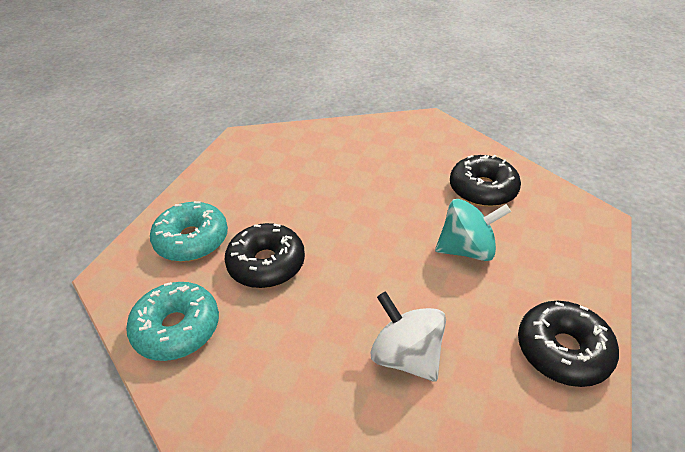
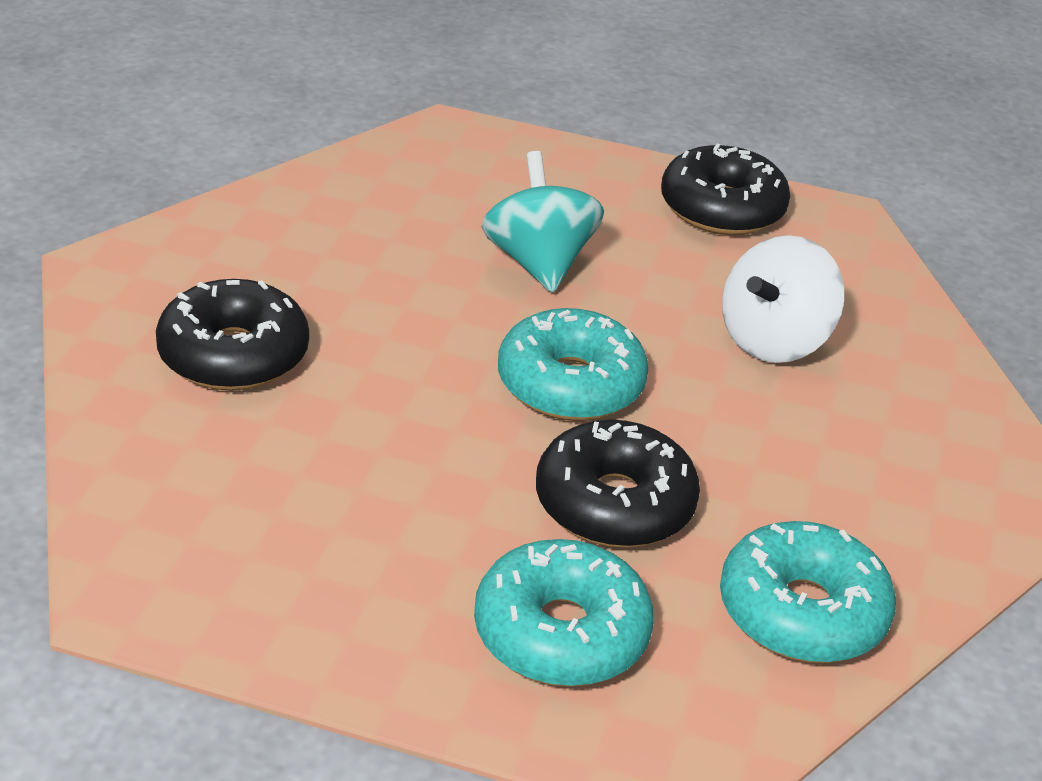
camera: 100 degrees left, 5 degrees down
(357, 255) = (570, 384): none -> turquoise donut
(482, 189) = (372, 227): black donut -> black donut (233, 355)

